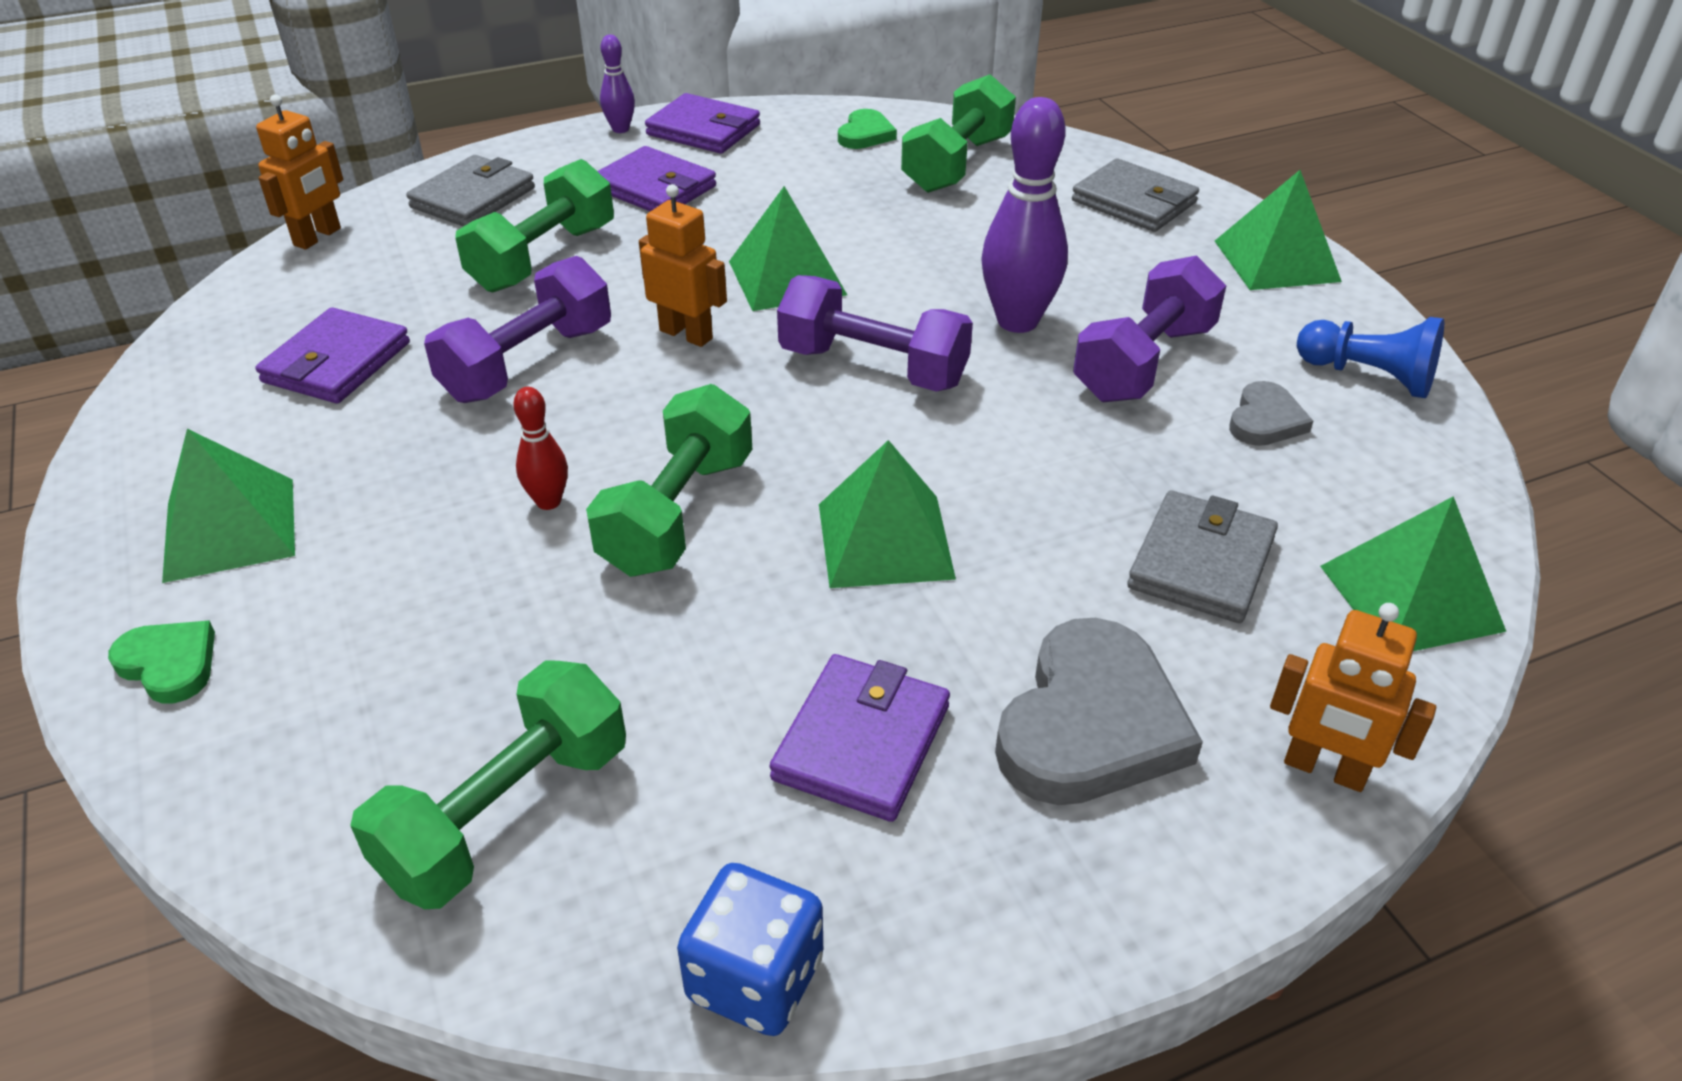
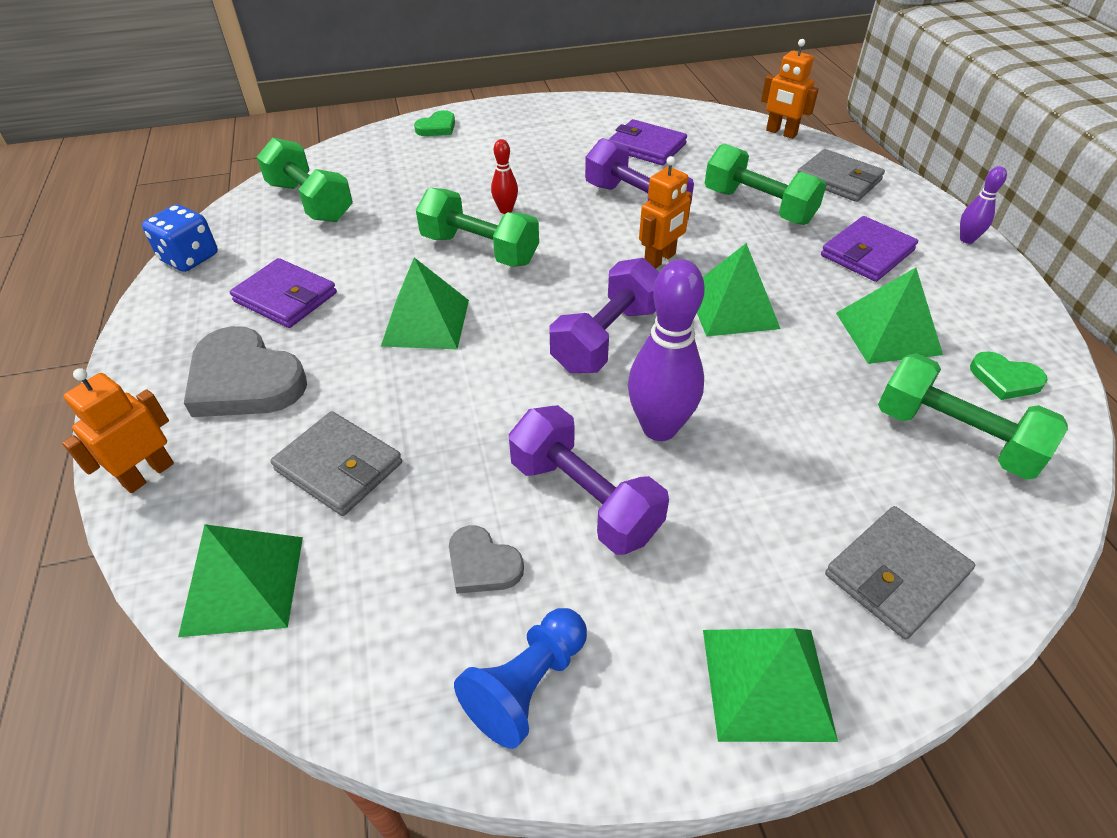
camera: 100 degrees right, 5 degrees up
(230, 529) = (517, 132): green pyramid -> green pyramid (887, 333)
(703, 130) = (979, 281): purple wallet -> none

